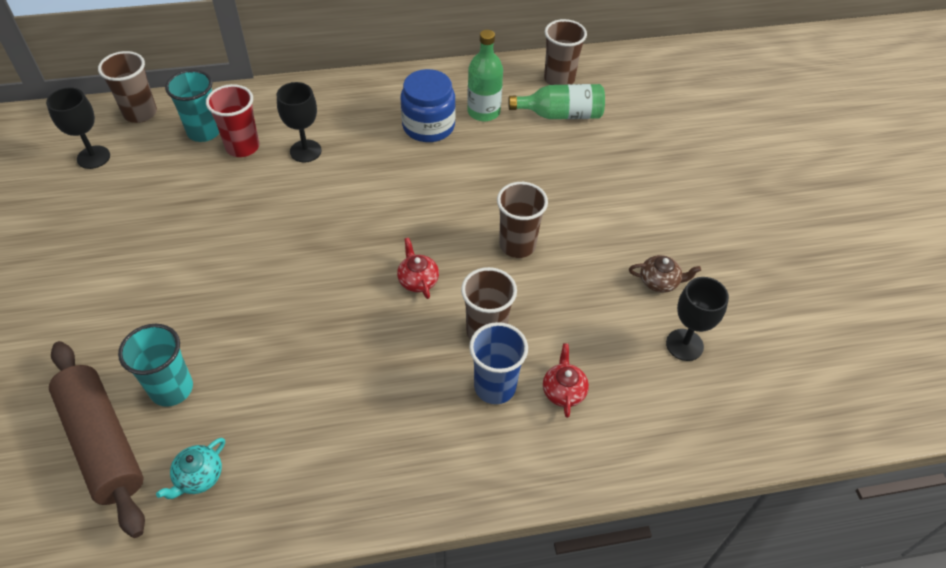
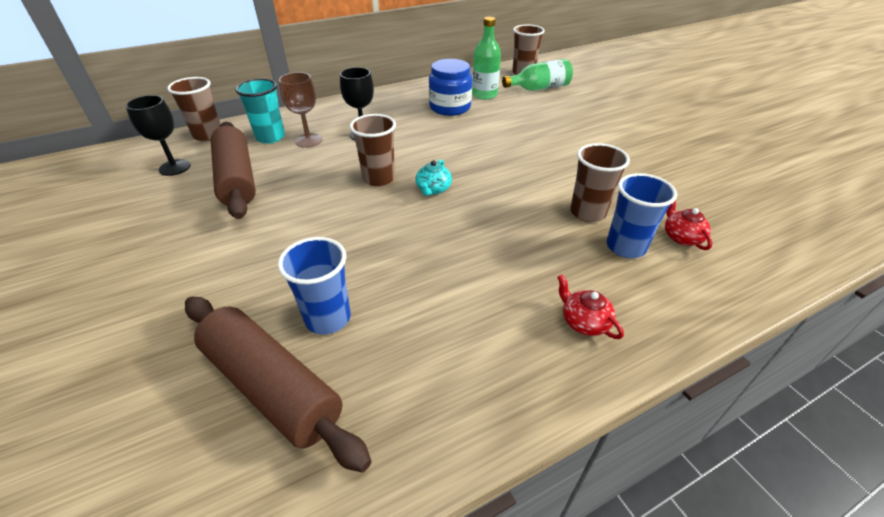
camera: 15 degrees left, 10 degrees down
(150, 190) = (237, 179): none -> brown rolling pin
(172, 389) = (328, 318): turquoise cup -> blue cup
(198, 477) = (397, 390): turquoise teapot -> turquoise teapot (433, 189)
(242, 147) = (308, 140): red cup -> brown goblet
(418, 280) = (507, 192): red teapot -> red teapot (584, 321)
(517, 245) = (567, 157): brown cup -> brown cup (379, 179)
(659, 281) = (686, 158): brown teapot -> none
(684, 345) = (740, 189): black goblet -> none

